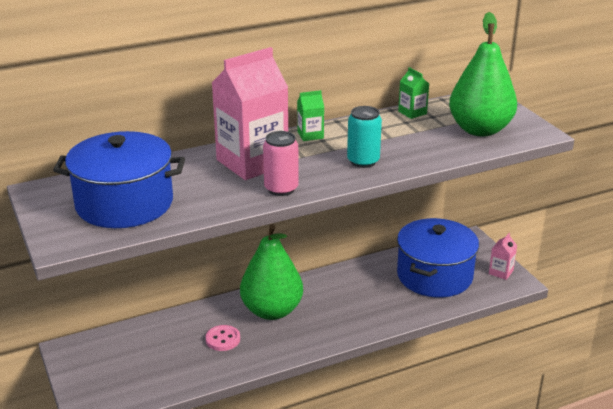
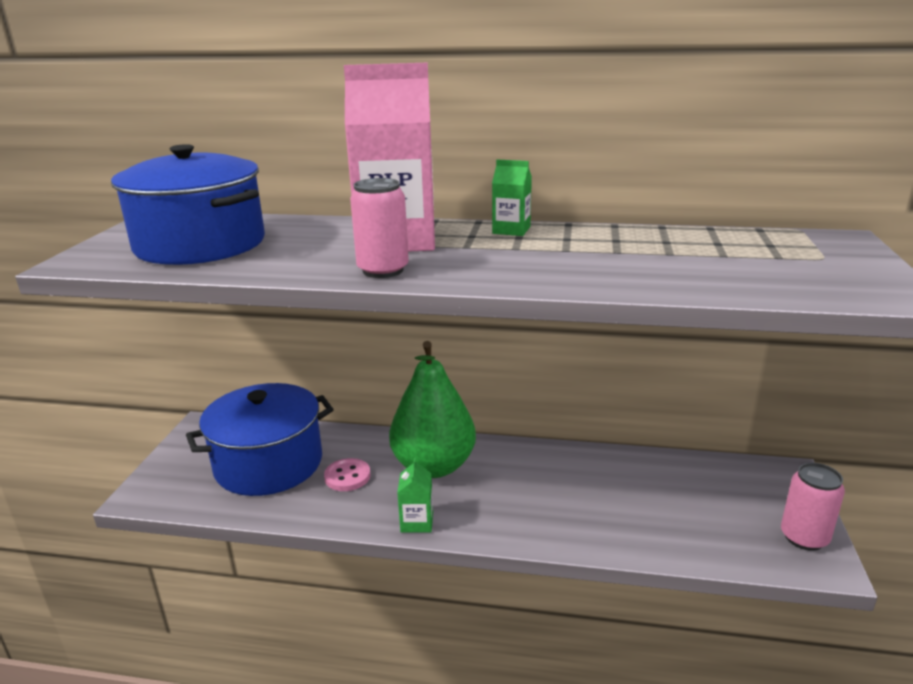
camera: 35 degrees right, 5 degrees down
(363, 161) = (538, 267): turquoise can -> none
(412, 112) = (691, 234): green carton -> green carton (417, 522)
(434, 276) = (688, 503): blue pot -> blue pot (268, 463)
(480, 130) = (781, 271): green pear -> none
(501, 272) = (804, 537): pink carton -> pink can

